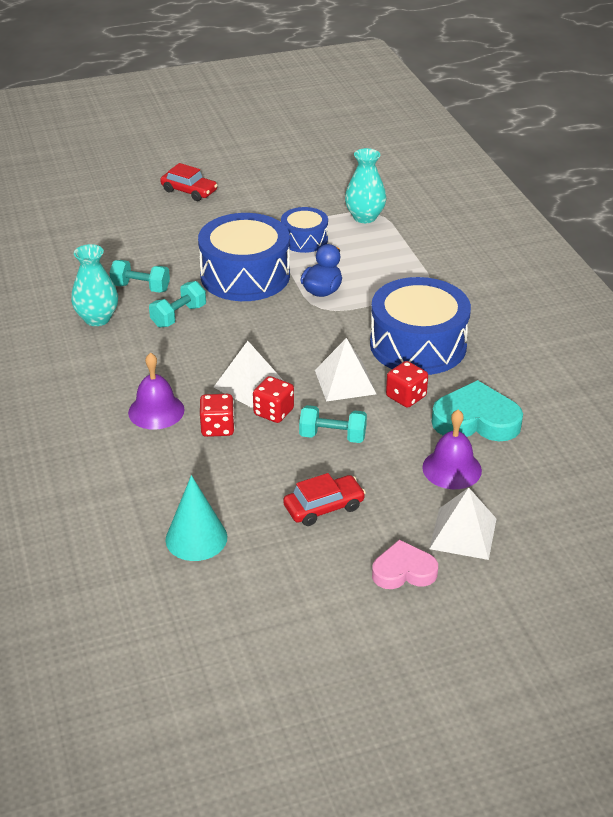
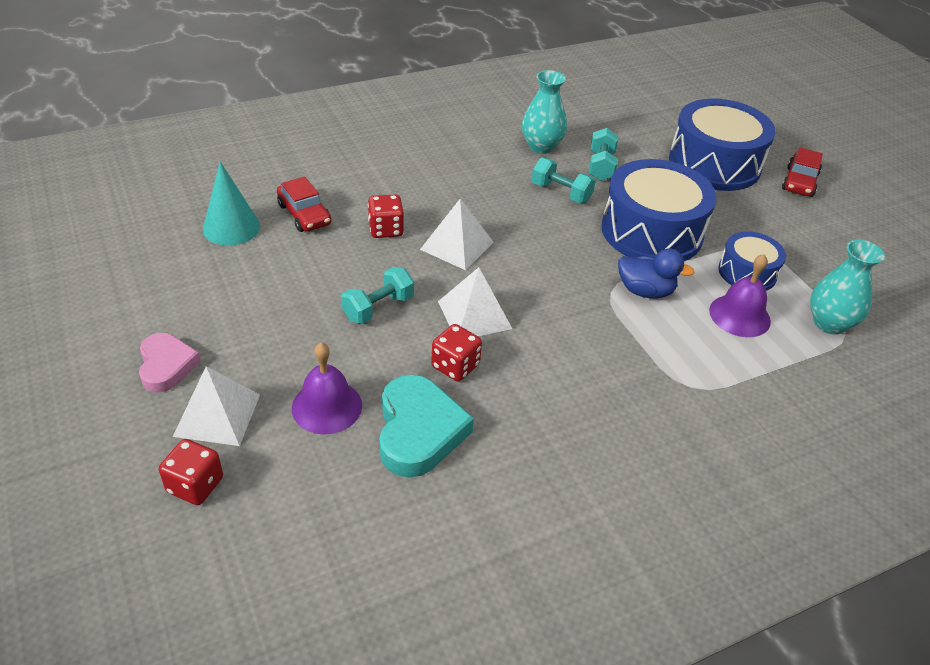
camera: 80 degrees right, 5 degrees up
(156, 411) = (407, 191): purple bell -> purple bell (739, 315)
(273, 412) = (414, 264): red dice -> red dice (195, 485)
(324, 507) = (267, 305): red car -> red car (304, 214)
(332, 436) = (378, 308): turquoise dumbbell -> turquoise dumbbell turned 45 degrees clockwise
(418, 345) = (560, 376): blue drum -> blue drum (714, 164)

